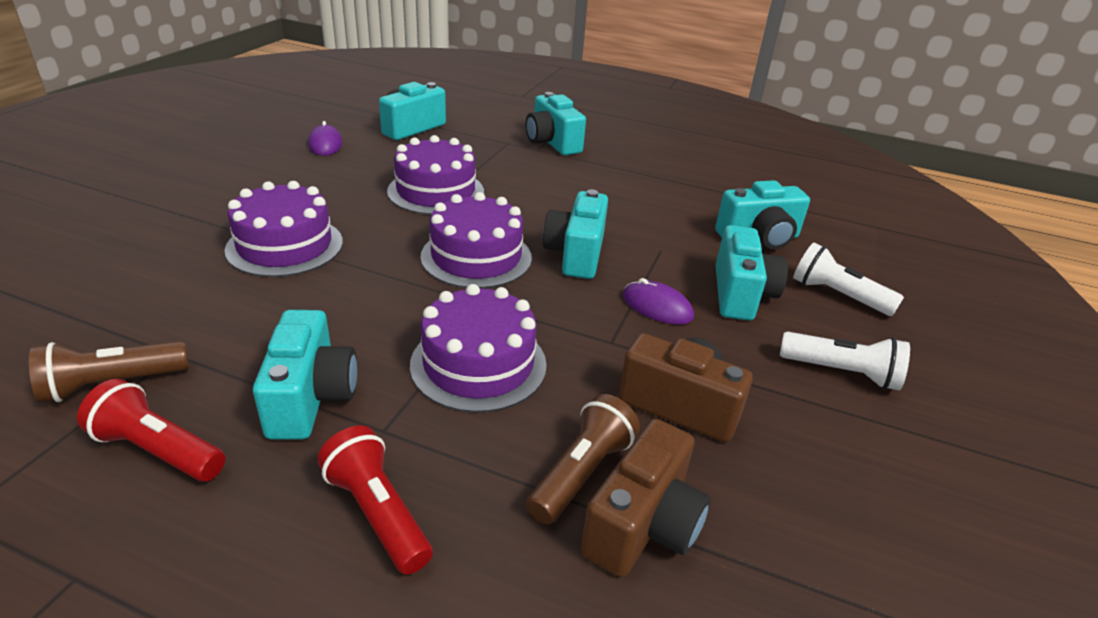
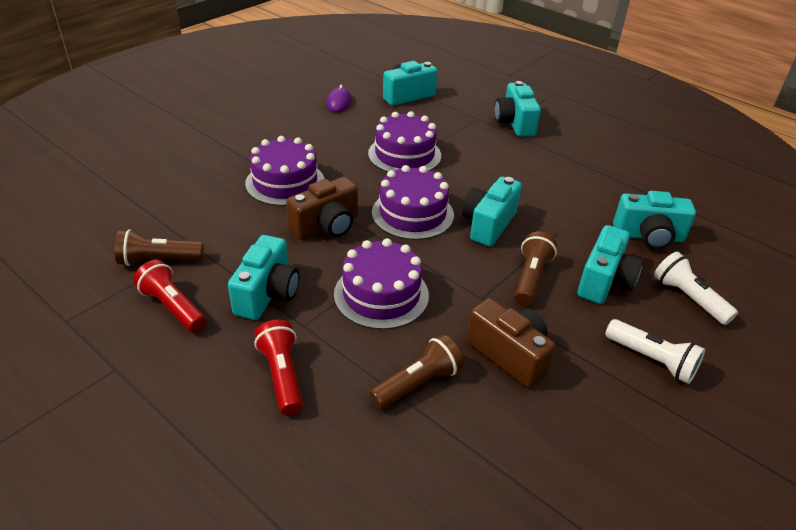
camera: 20 degrees right, 5 degrees up
(643, 525) = (443, 426): brown camera -> brown camera (326, 226)
(657, 306) = (531, 278): purple mouse -> brown flashlight

